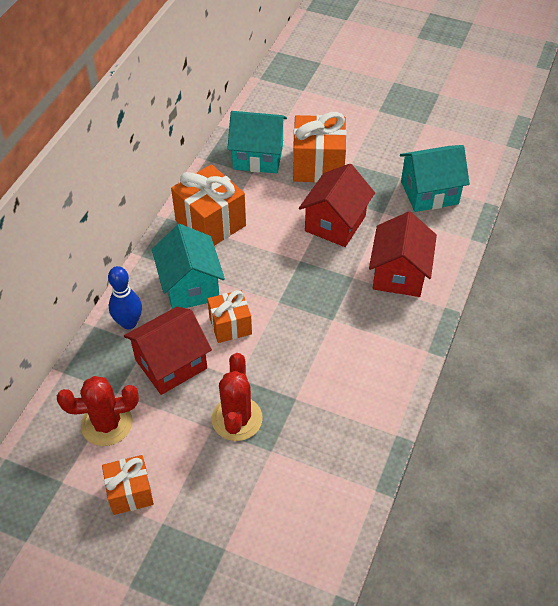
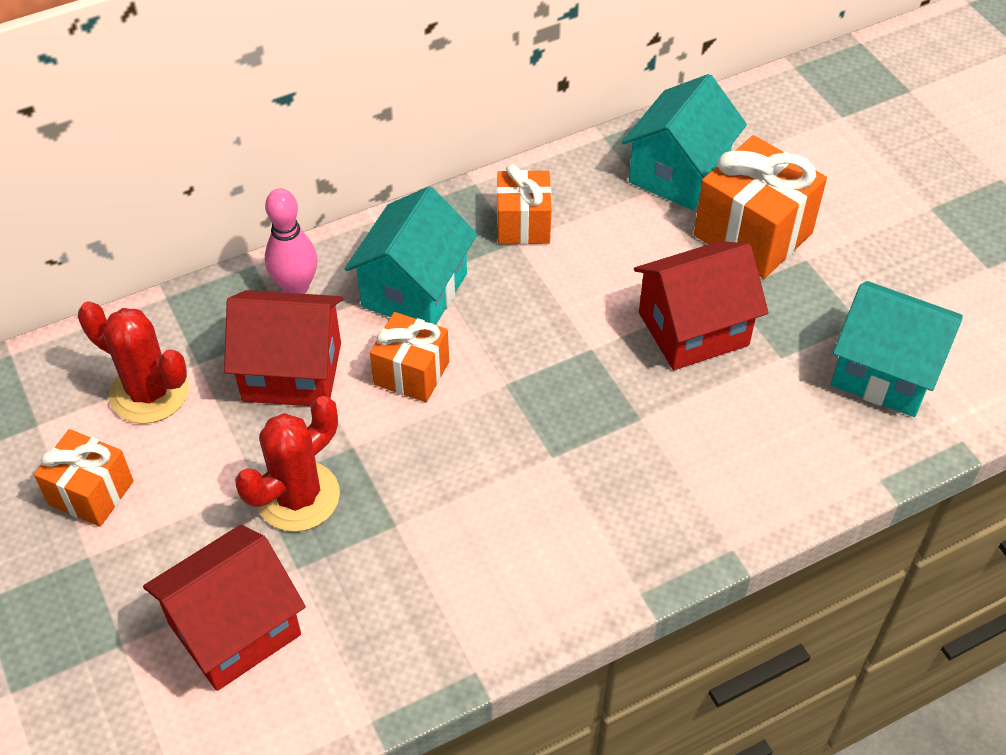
camera: 40 degrees right, 0 degrees up
(129, 323) = (296, 287): blue bowling pin -> pink bowling pin
(210, 223) = (523, 224): orange gift -> orange gift, size x0.62
(258, 157) = (678, 173): turquoise house -> turquoise house turned 75 degrees clockwise
(399, 274) = (713, 458): red house -> red house (235, 629)

